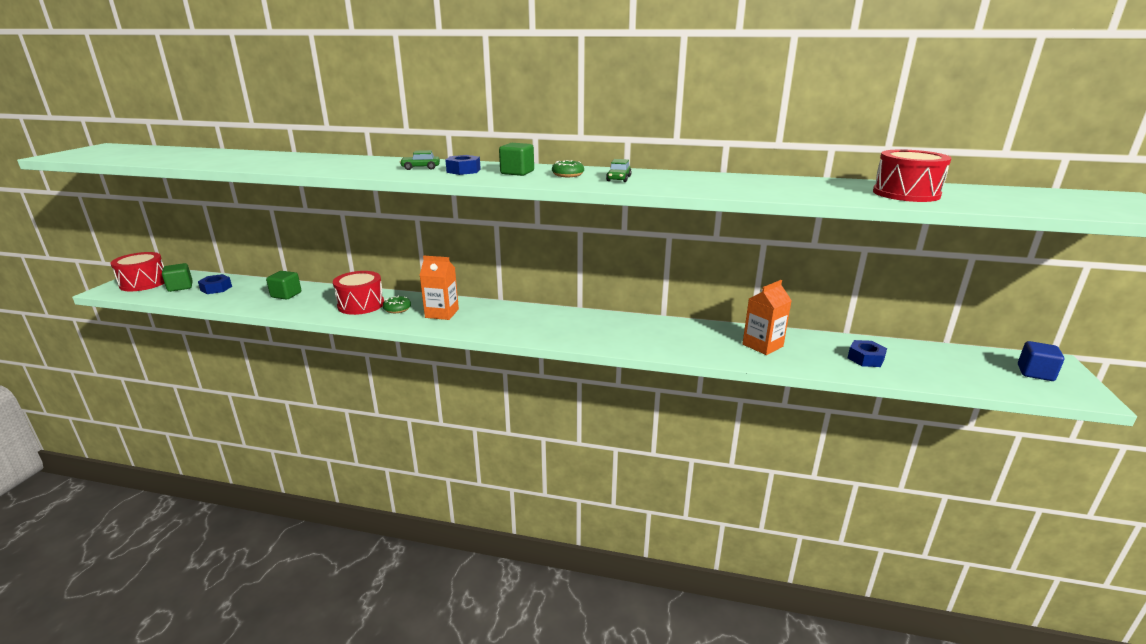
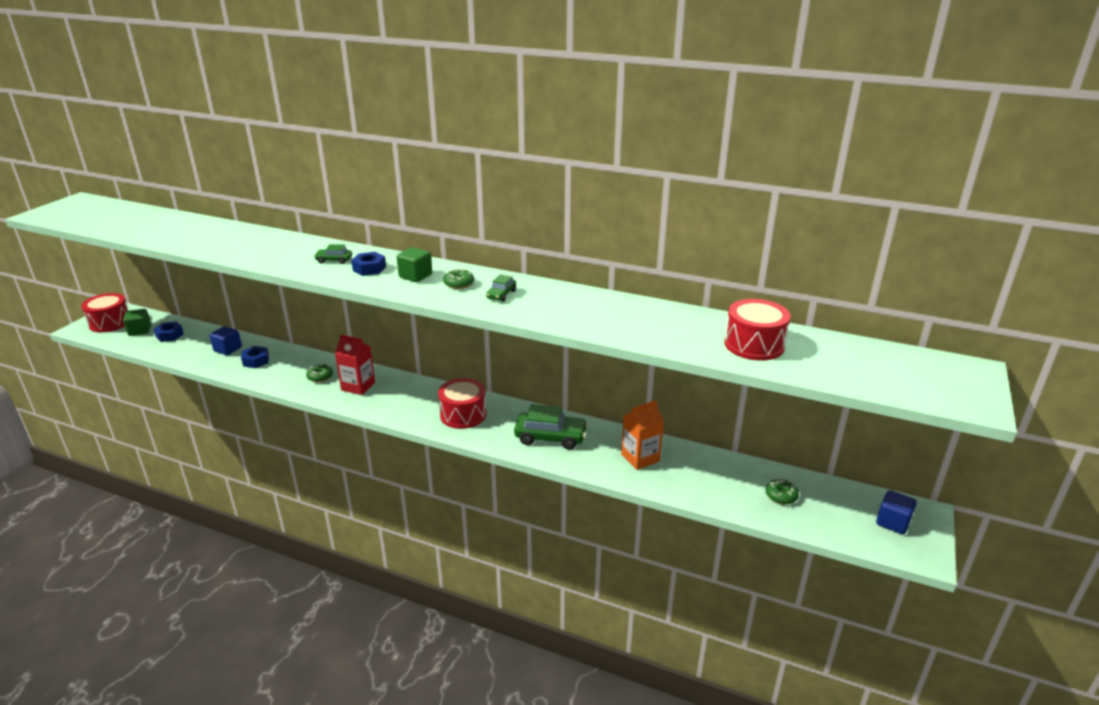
camera: 10 degrees right, 5 degrees up
(286, 295) = (228, 349): green cube -> blue cube
(361, 305) = (290, 368): red drum -> red drum (463, 414)
(442, 313) = (358, 386): orange carton -> red carton
(663, 337) = (550, 437): none -> green car
(865, 358) = (731, 485): blue nut -> blue nut (256, 361)
(917, 362) = (781, 496): none -> green donut

